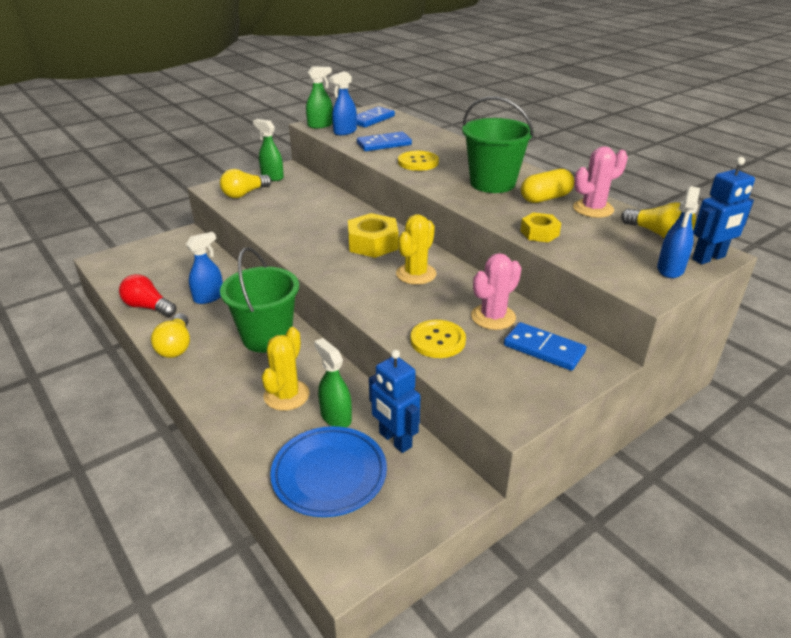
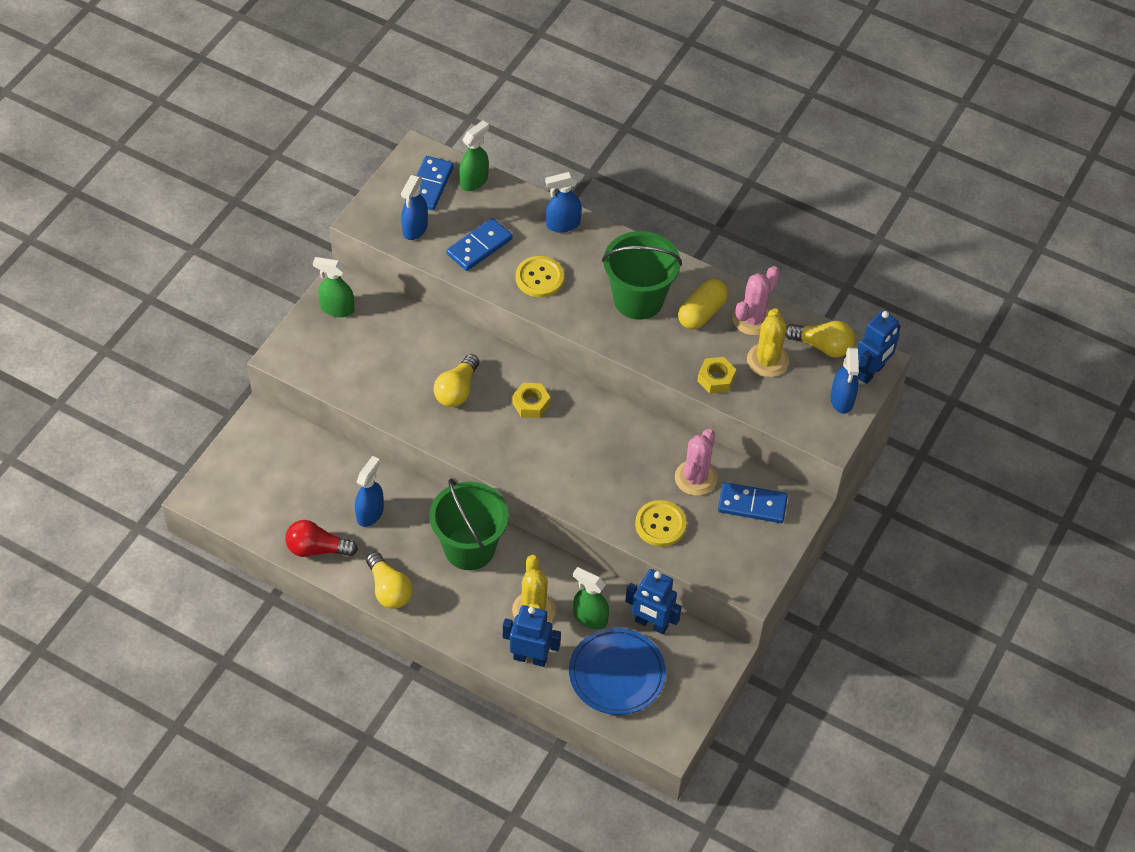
camera: 25 degrees left, 20 degrees up
(244, 194) = (329, 356): yellow light bulb -> yellow light bulb (457, 390)
(253, 432) = (530, 658): none -> blue robot
(320, 125) = (374, 220): green spray bottle -> green spray bottle (474, 181)
(373, 243) = (531, 404): yellow nut -> yellow nut, size x0.61
(416, 274) = (599, 439): yellow cactus -> yellow cactus (767, 360)
(455, 145) = (562, 224): none -> blue spray bottle

